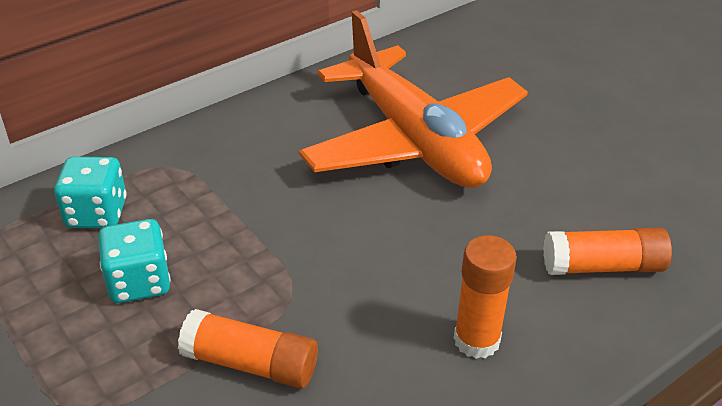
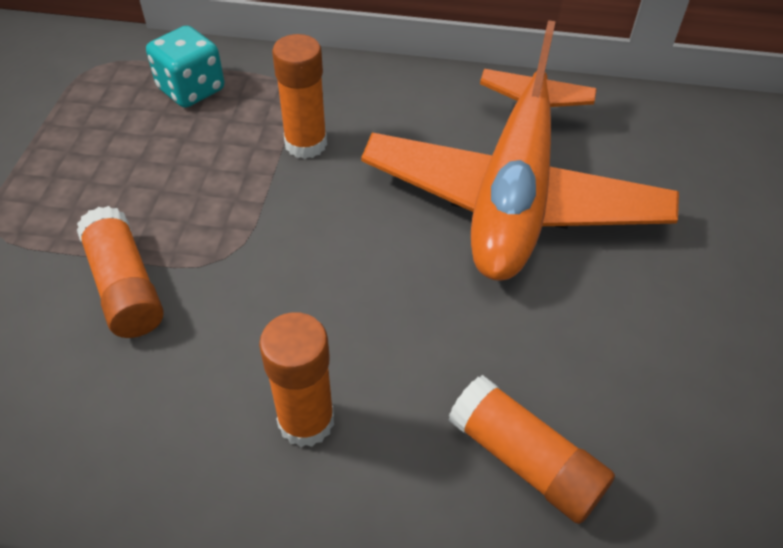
camera: 45 degrees right, 10 degrees up
(139, 282) = (146, 162): turquoise dice -> none
(242, 194) = (306, 144): none -> orange glue stick

